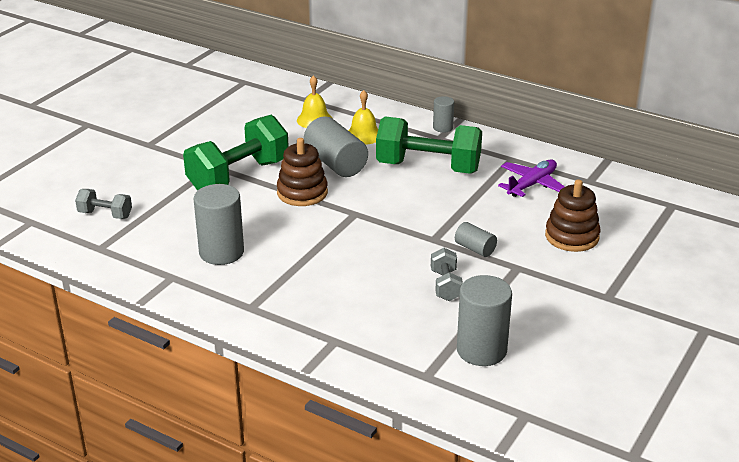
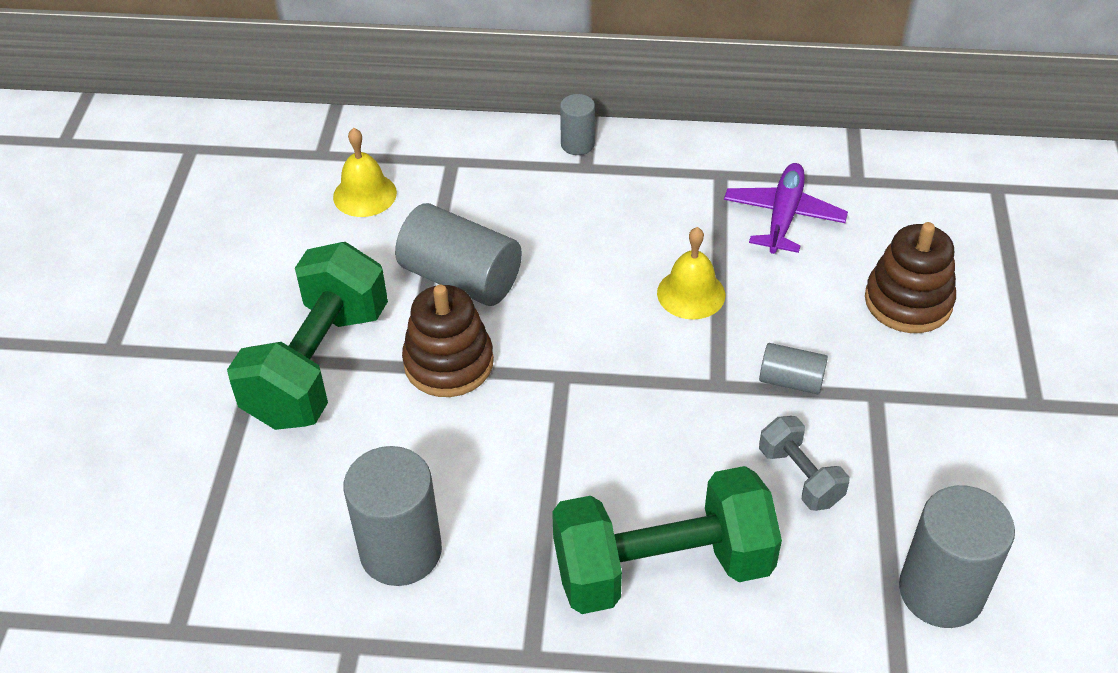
camera: 25 degrees left, 15 degrees up
(105, 214) = (135, 545): grey dumbbell -> none
(363, 135) = (465, 201): yellow bell -> yellow bell (691, 293)
(428, 167) = (610, 235): green dumbbell -> green dumbbell (662, 568)

